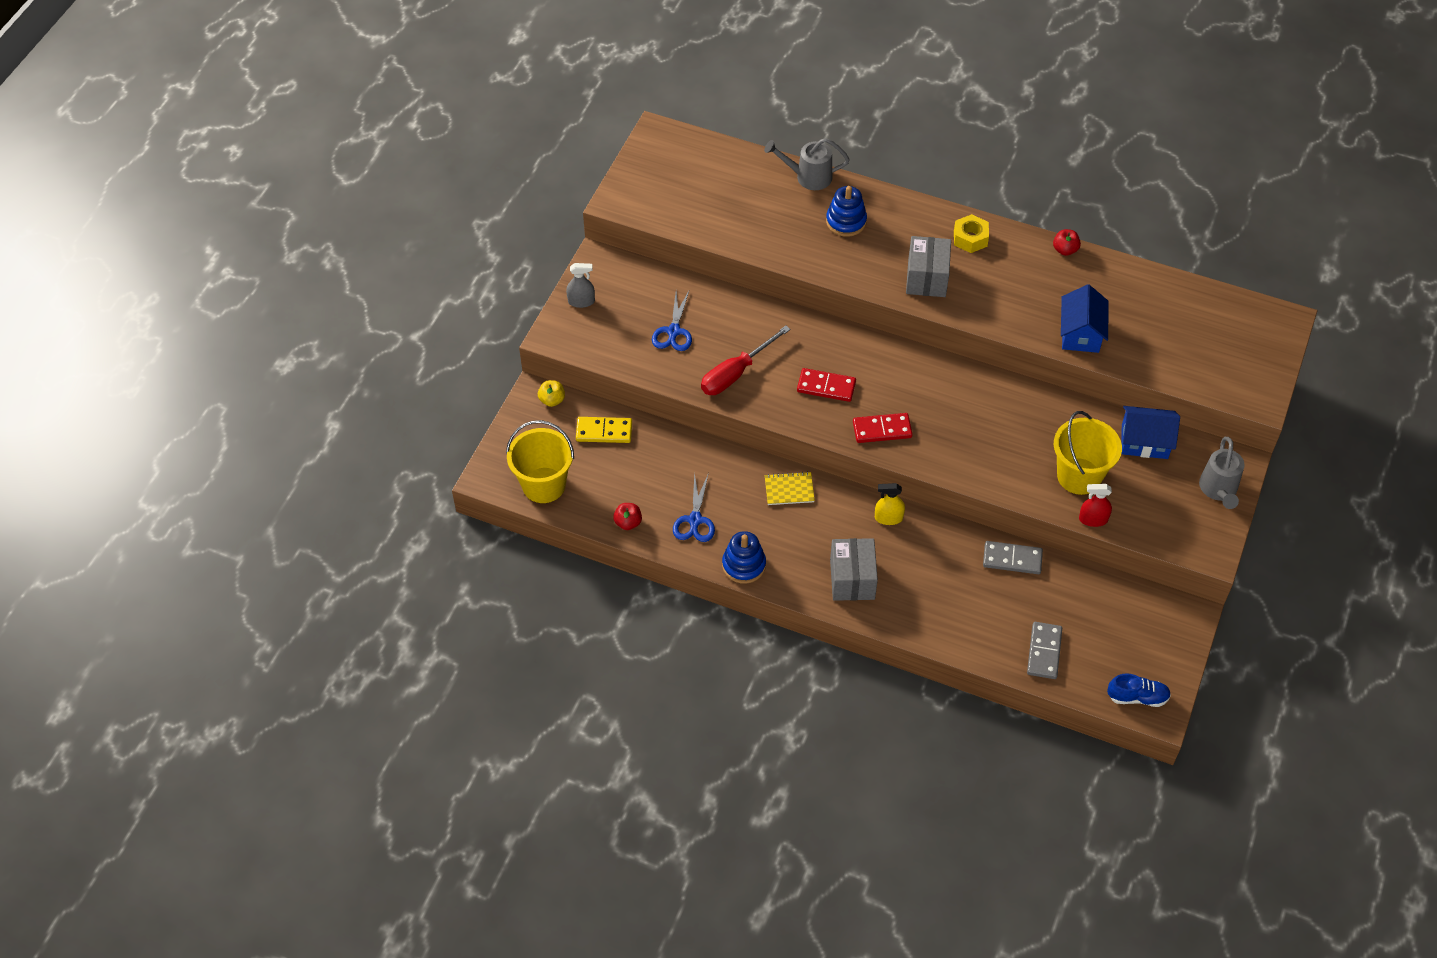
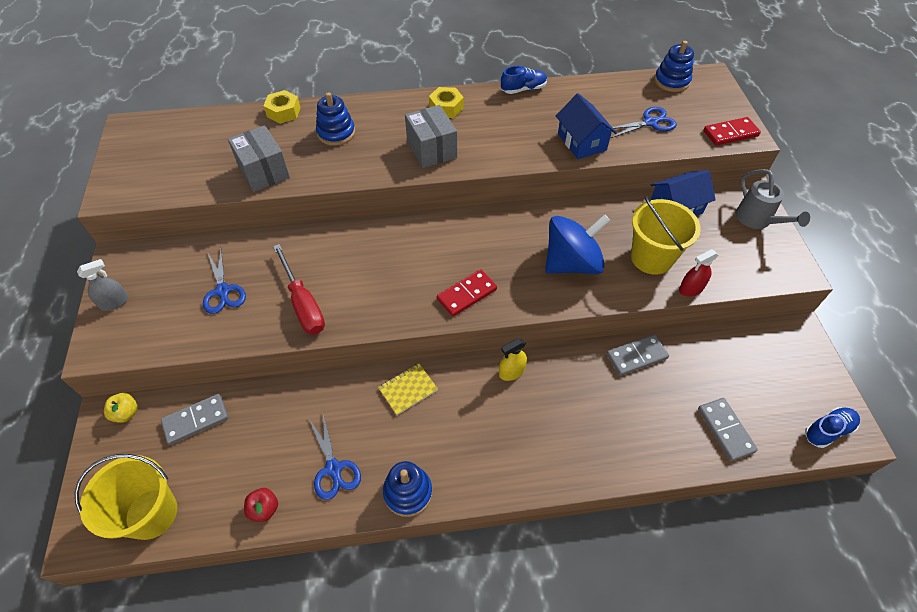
camera: 30 degrees left, 0 degrees up
(604, 432) = (196, 420): yellow domino -> grey domino
(735, 373) = (303, 304): red screwdriver -> red screwdriver turned 45 degrees counterclockwise
(808, 177) = (283, 112): grey watering can -> yellow nut
(826, 386) = (394, 278): red domino -> red domino (730, 133)
(852, 579) = (518, 450): grey box -> grey box (264, 171)
(998, 446) = (572, 263): none -> blue spinning top
(1065, 250) = (523, 89): red apple -> blue shoe
(1169, 343) = (650, 122): none -> blue scissors
(1234, 307) = (671, 81): none -> blue stacking toy

